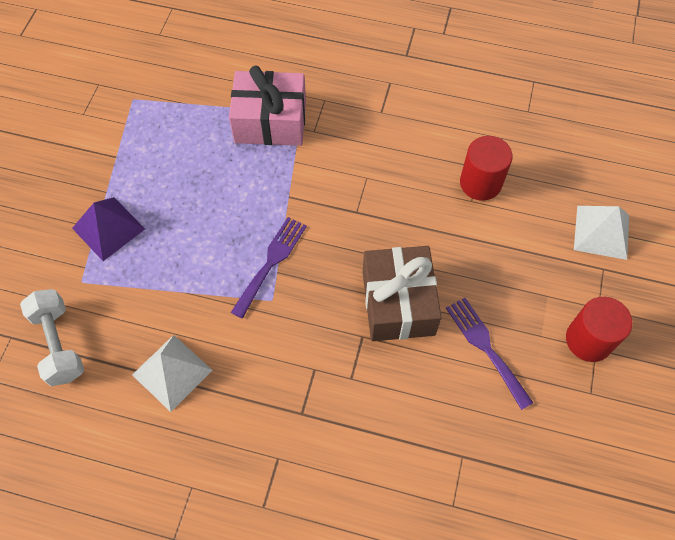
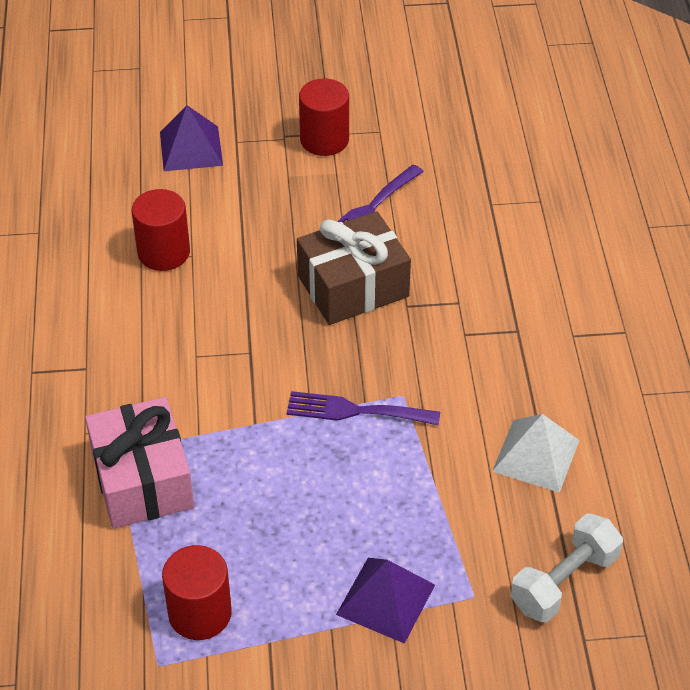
camera: 110 degrees left, 15 degrees down
(155, 127) = (200, 613): none -> red cylinder
(601, 232) = (191, 148): white pyramid -> purple pyramid

